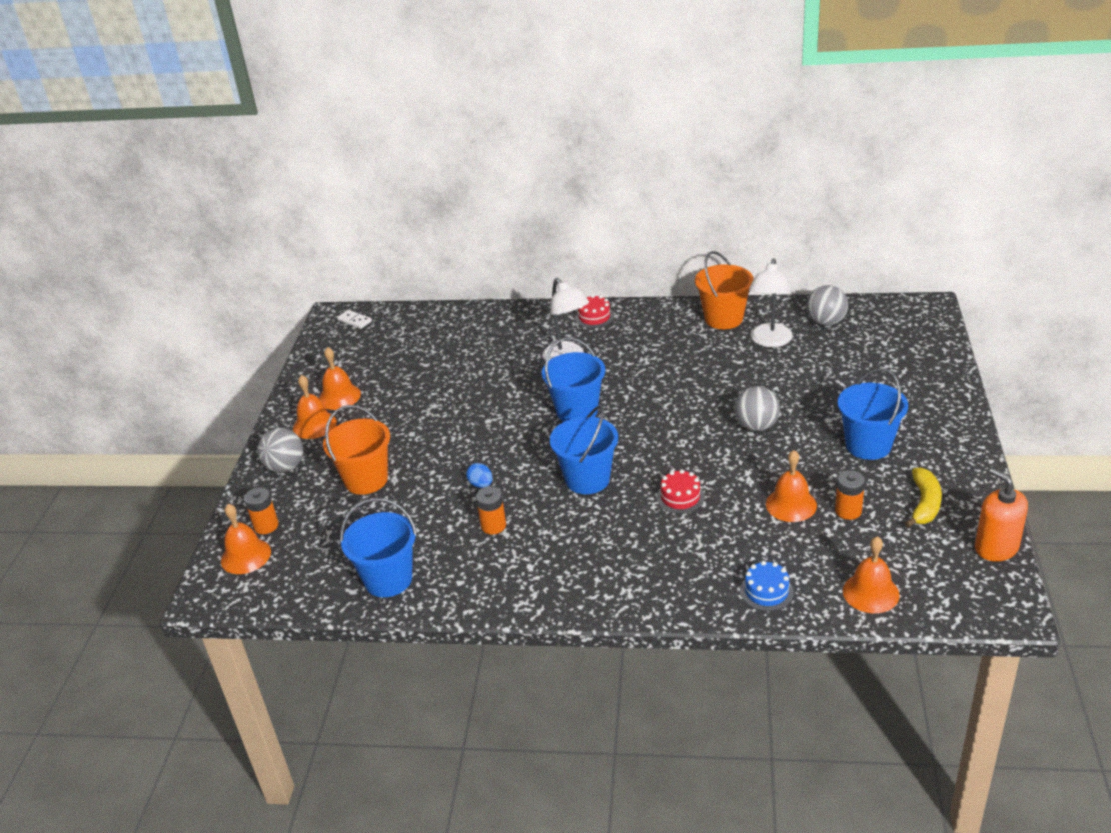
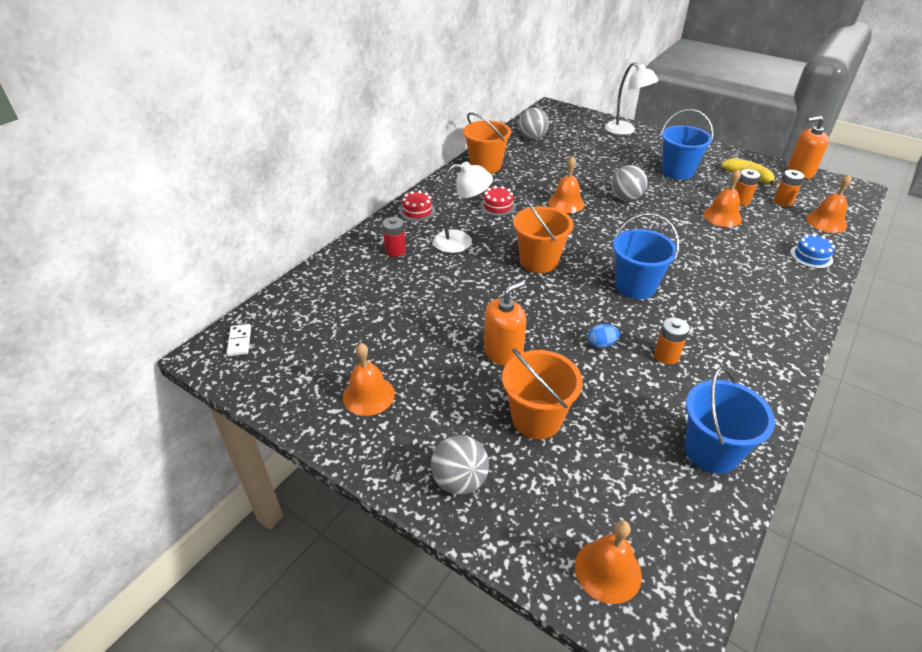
camera: 65 degrees left, 5 degrees up
(266, 526) = (561, 532): orange battery -> orange battery (783, 201)
(314, 425) = (401, 431): orange bell -> orange bell (566, 203)
(354, 321) = (239, 341): white domino -> white domino turned 75 degrees counterclockwise
(430, 438) = (503, 353): none -> orange soap dispenser
(521, 333) = (395, 251): none -> red battery
(577, 411) = (539, 261): blue bucket -> orange bucket
(680, 497) = (686, 253): red cake -> red cake (498, 206)
(769, 341) = (532, 161): white lamp -> white lamp (625, 130)

